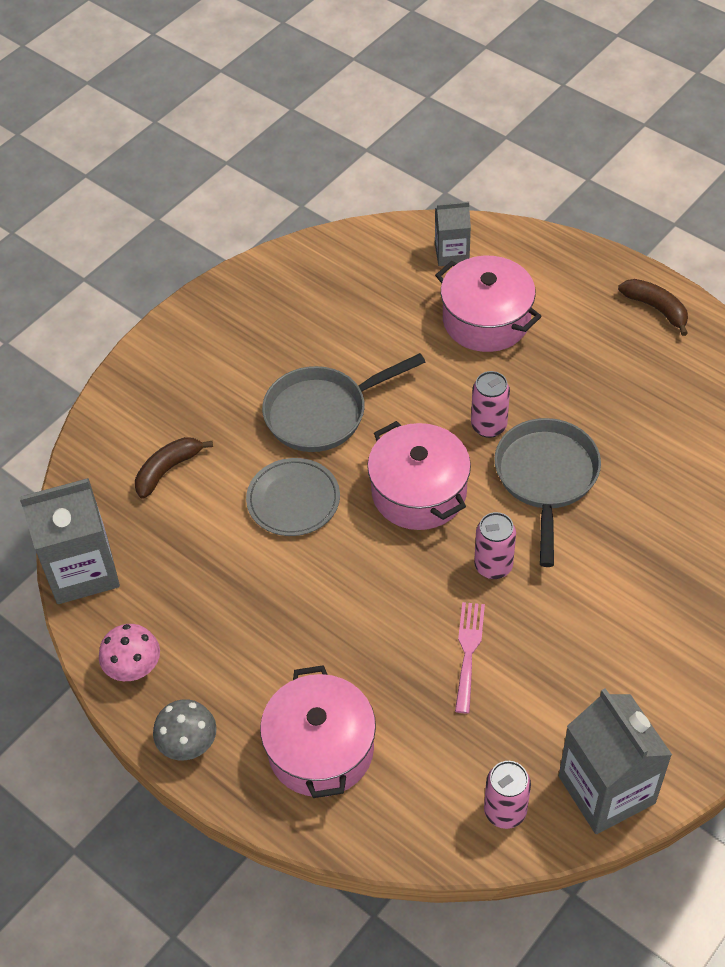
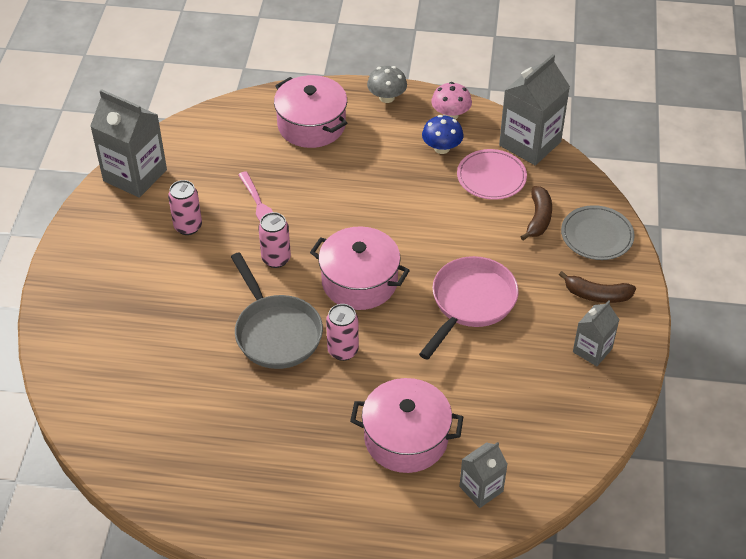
camera: 145 degrees right, 5 degrees down
(169, 547) = (491, 177): none -> pink plate
(188, 620) = (441, 148): none -> blue mushroom
(250, 315) = (592, 350): none -> grey carton
(293, 500) = (439, 238): grey plate -> grey plate (597, 235)
(322, 413) = (470, 303): grey pan -> pink pan
(505, 811) = (188, 142): pink can -> pink can (188, 226)
(656, 309) = (268, 522): brown banana -> brown banana (596, 295)

